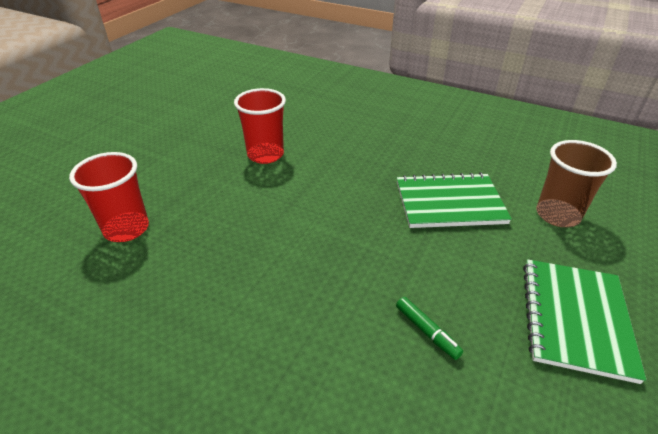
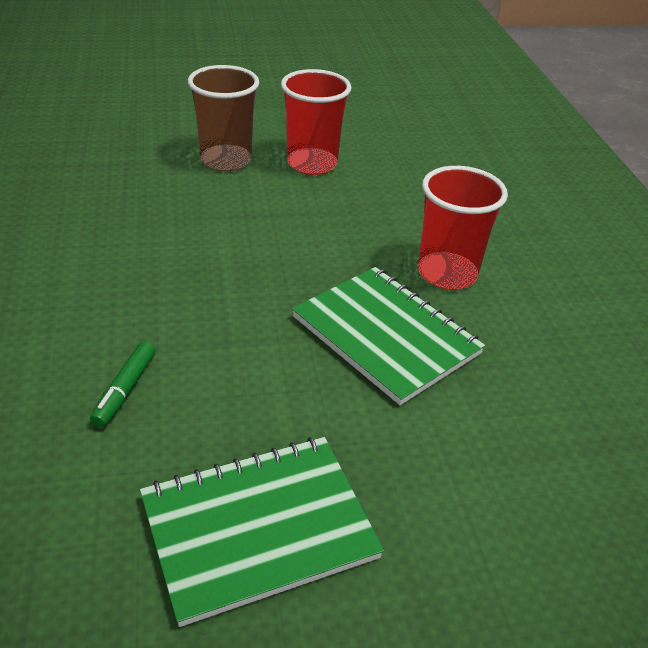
camera: 50 degrees right, 0 degrees up
(126, 229) = (107, 142): red cup -> red cup (447, 273)
(557, 215) = (483, 456): brown cup -> brown cup (226, 160)

